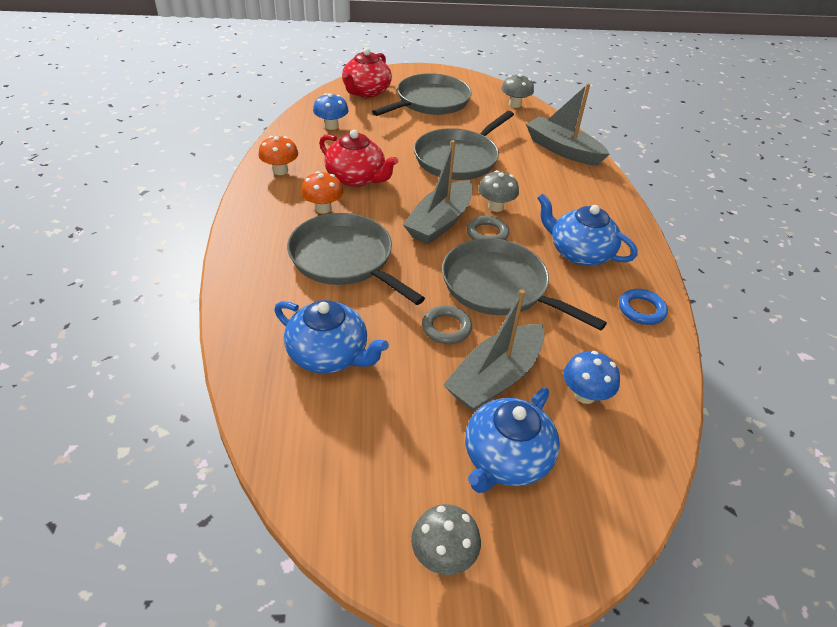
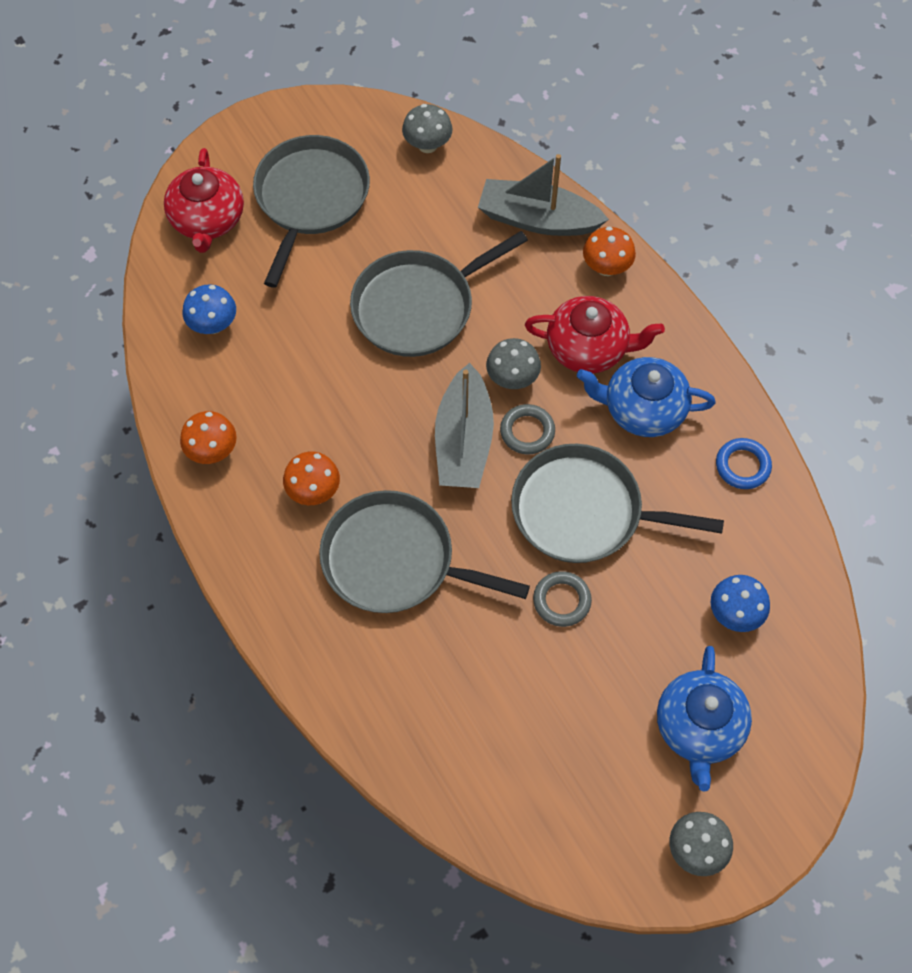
camera: 25 degrees left, 20 degrees up
(329, 355) = (468, 701): blue teapot -> none
(356, 178) = (316, 414): red teapot -> red teapot (588, 348)
(458, 158) = (418, 306): grey pan -> grey pan turned 45 degrees clockwise
(495, 378) = (643, 639): grey boat -> none
(595, 182) = (606, 267): none -> orange mushroom

